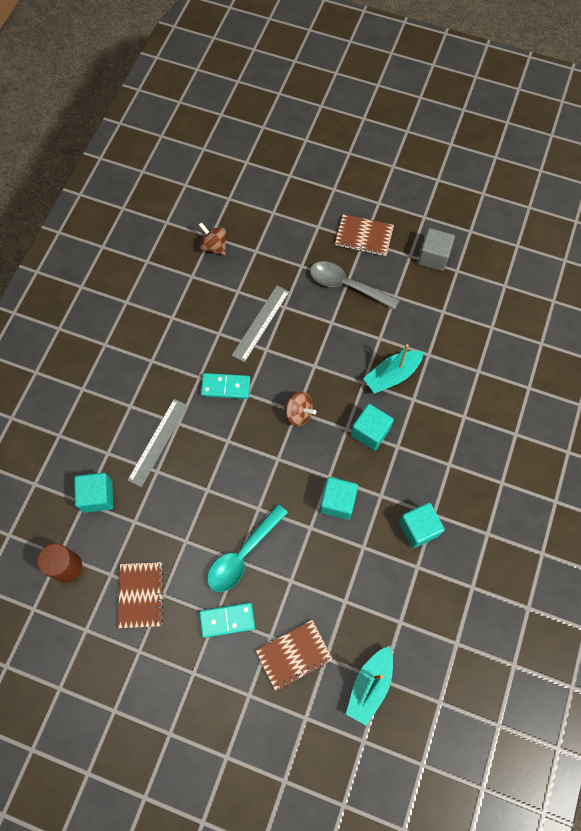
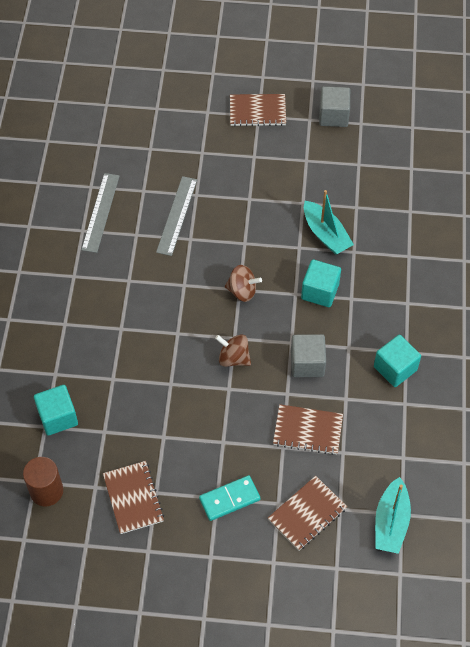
camera: 15 degrees left, 10 degrees down
(158, 442) = (105, 351): grey ruler -> grey ruler (100, 212)
(214, 246) = (105, 153): brown spinning top -> brown spinning top (233, 358)
(226, 387) = (159, 283): turquoise domino -> none
(242, 555) = (226, 435): turquoise spoon -> none
(319, 570) = (308, 430): none -> brown notebook
(337, 502) = (307, 363): turquoise cube -> grey cube
(346, 285) = (254, 161): grey spoon -> none
(392, 375) = (326, 234): turquoise boat -> turquoise boat turned 75 degrees counterclockwise

